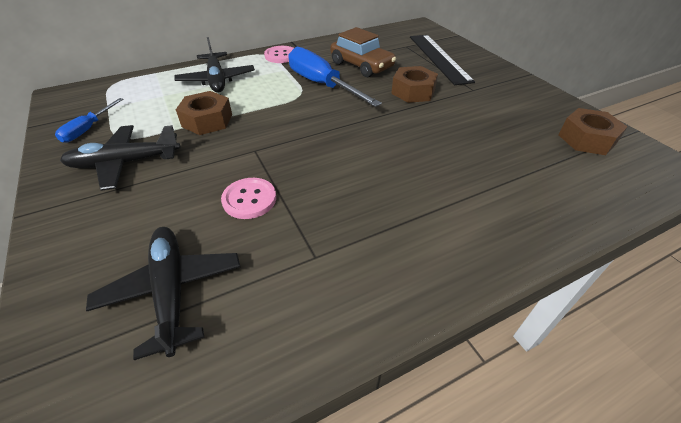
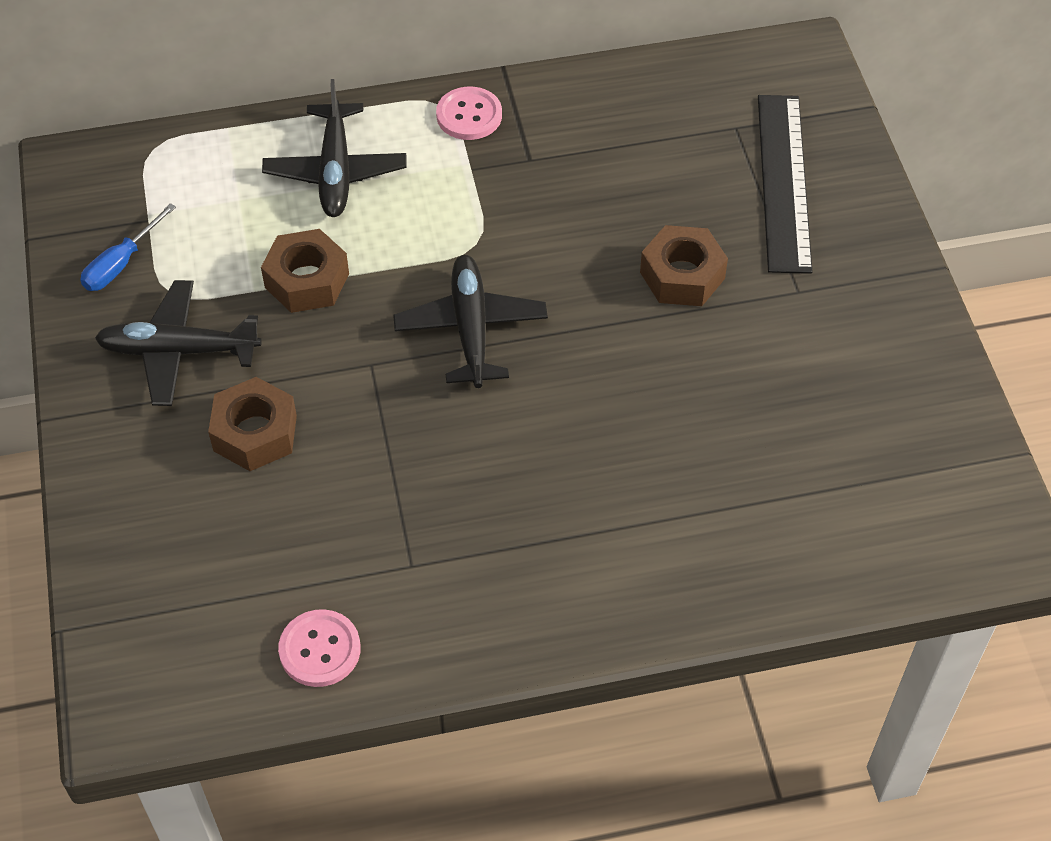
camera: 15 degrees right, 10 degrees up
(171, 290) = (235, 571): black plane -> black plane (471, 328)
(249, 199) = (346, 458): pink button -> pink button (320, 650)
(321, 85) = (522, 222): blue screwdriver -> none
(361, 65) = (617, 178): brown car -> none
(586, 139) = (917, 453): brown nut -> brown nut (255, 433)

